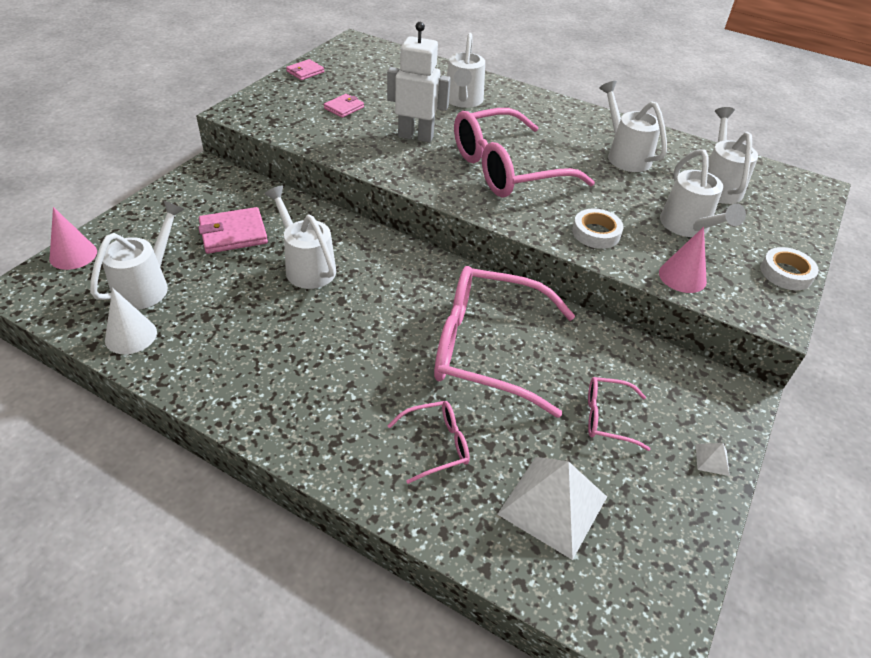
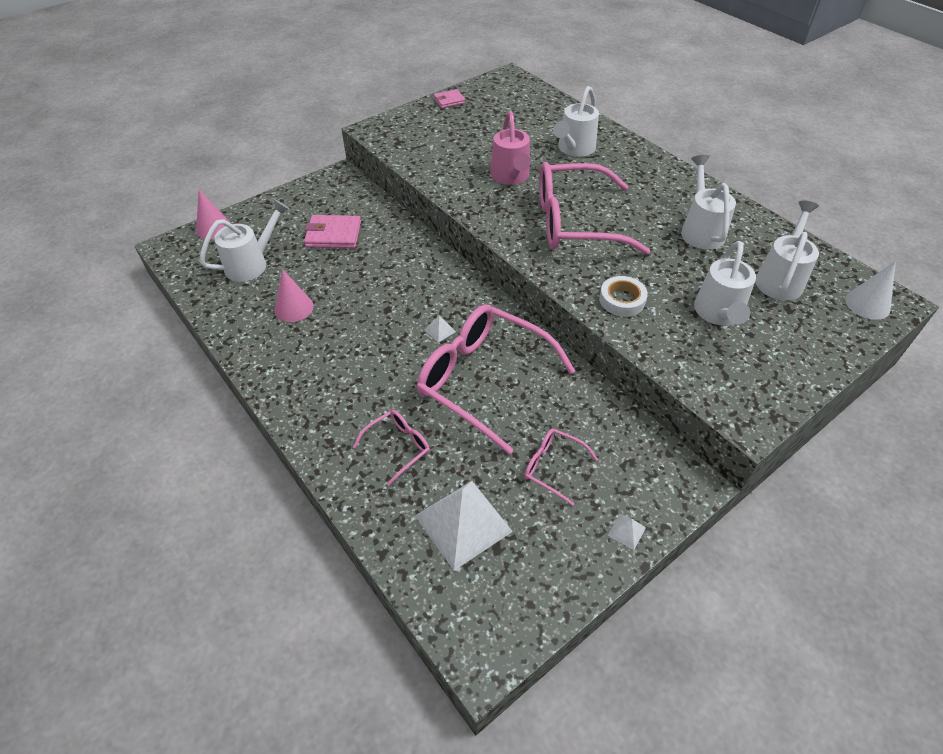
camera: 25 degrees right, 5 degrees up
(131, 336) = (223, 300): white cone -> white cone (867, 304)
(306, 266) = (375, 274): white watering can -> none
(344, 108) = (463, 140): pink wallet -> none
(412, 309) = (440, 330): none -> white pyramid
(416, 136) = (510, 177): white robot -> pink watering can
(437, 445) = (398, 447): pink glasses -> pink glasses turned 45 degrees counterclockwise
(682, 276) = (680, 360): pink cone -> pink cone (294, 308)
(786, 273) = (792, 382): white tape -> none

